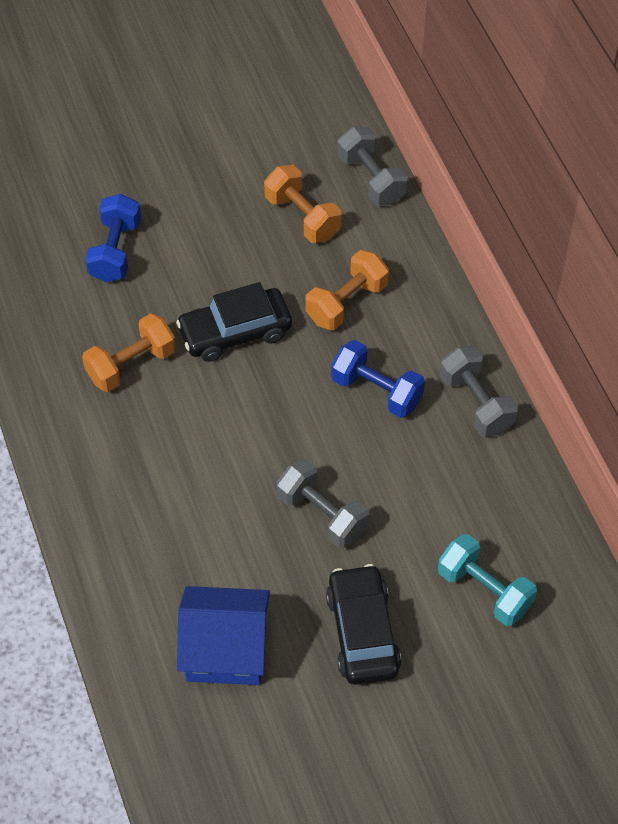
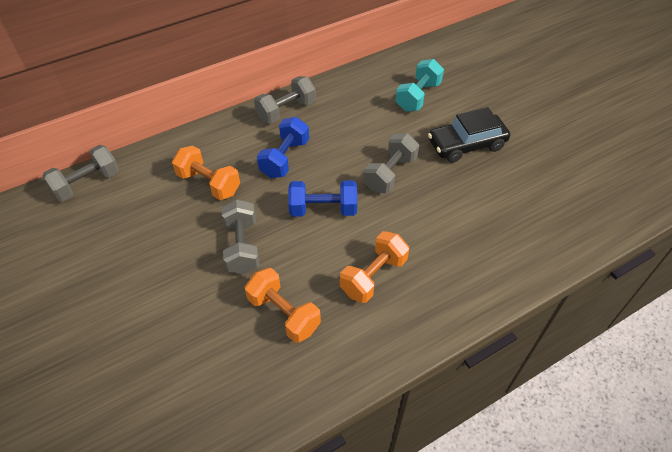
camera: 100 degrees left, 5 degrees down
(115, 251) = (158, 353): blue dumbbell -> blue dumbbell (323, 209)
(225, 650) = (508, 209): blue house -> none
(235, 332) = (242, 246): black car -> grey dumbbell
(302, 217) = (123, 221): orange dumbbell -> orange dumbbell (373, 276)

